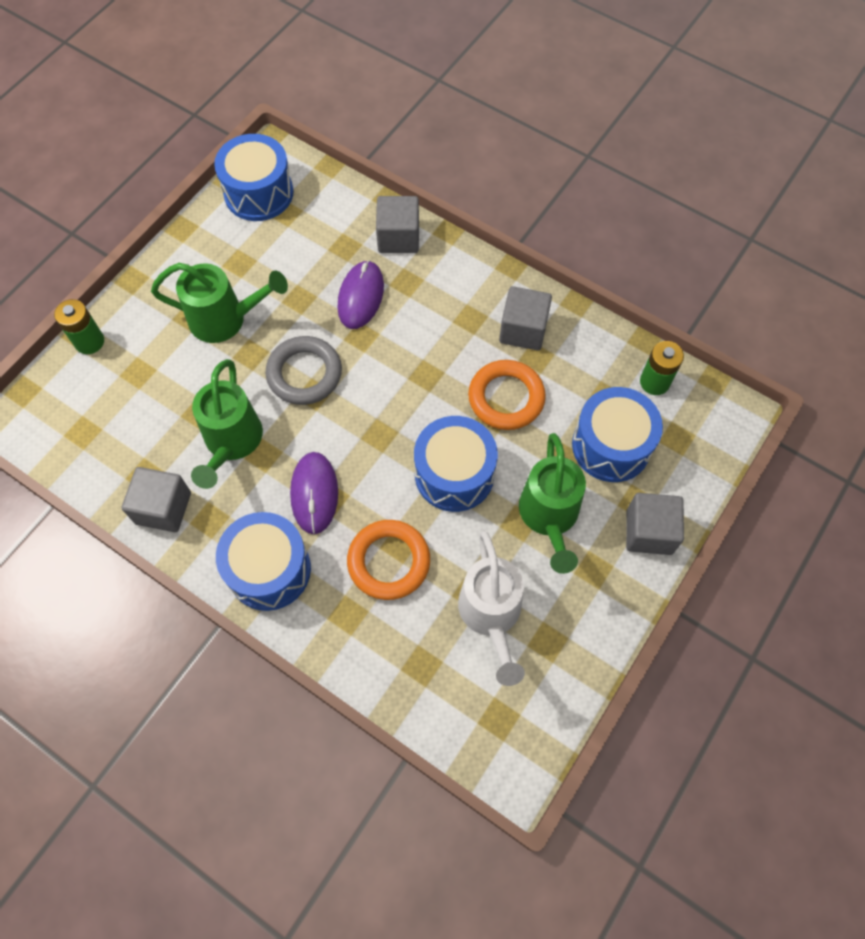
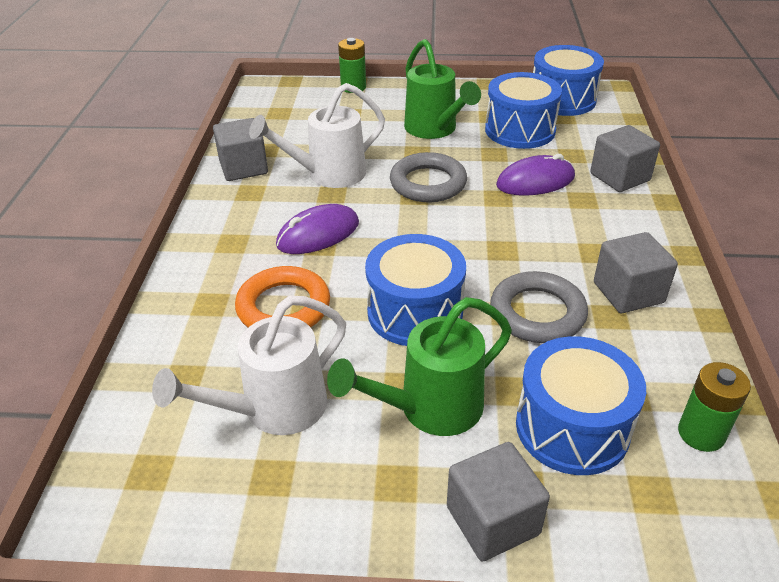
camera: 60 degrees right, 25 degrees down
(231, 442) = (328, 174): green watering can -> white watering can
(269, 569) = (225, 239): blue drum -> blue drum (520, 130)
(506, 398) = (537, 313): orange ring -> grey ring

